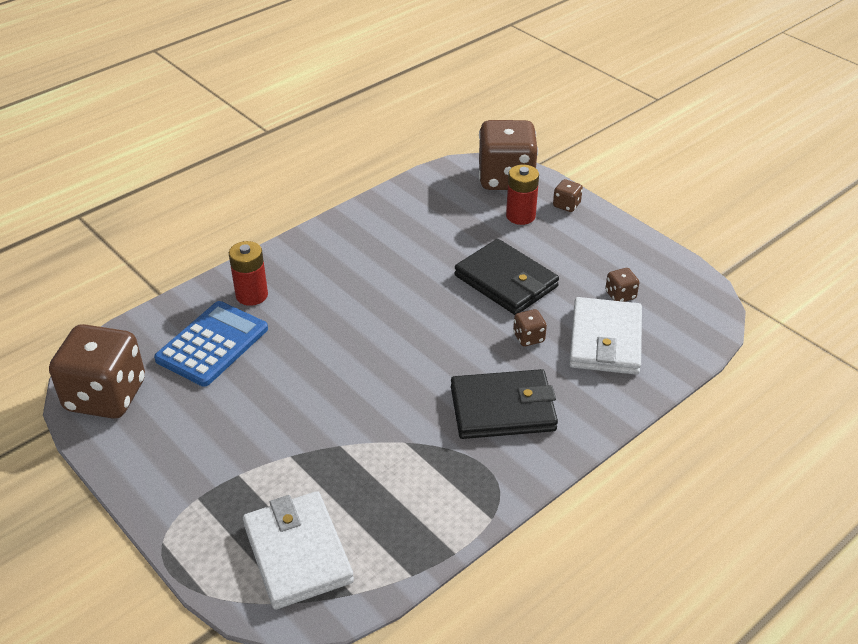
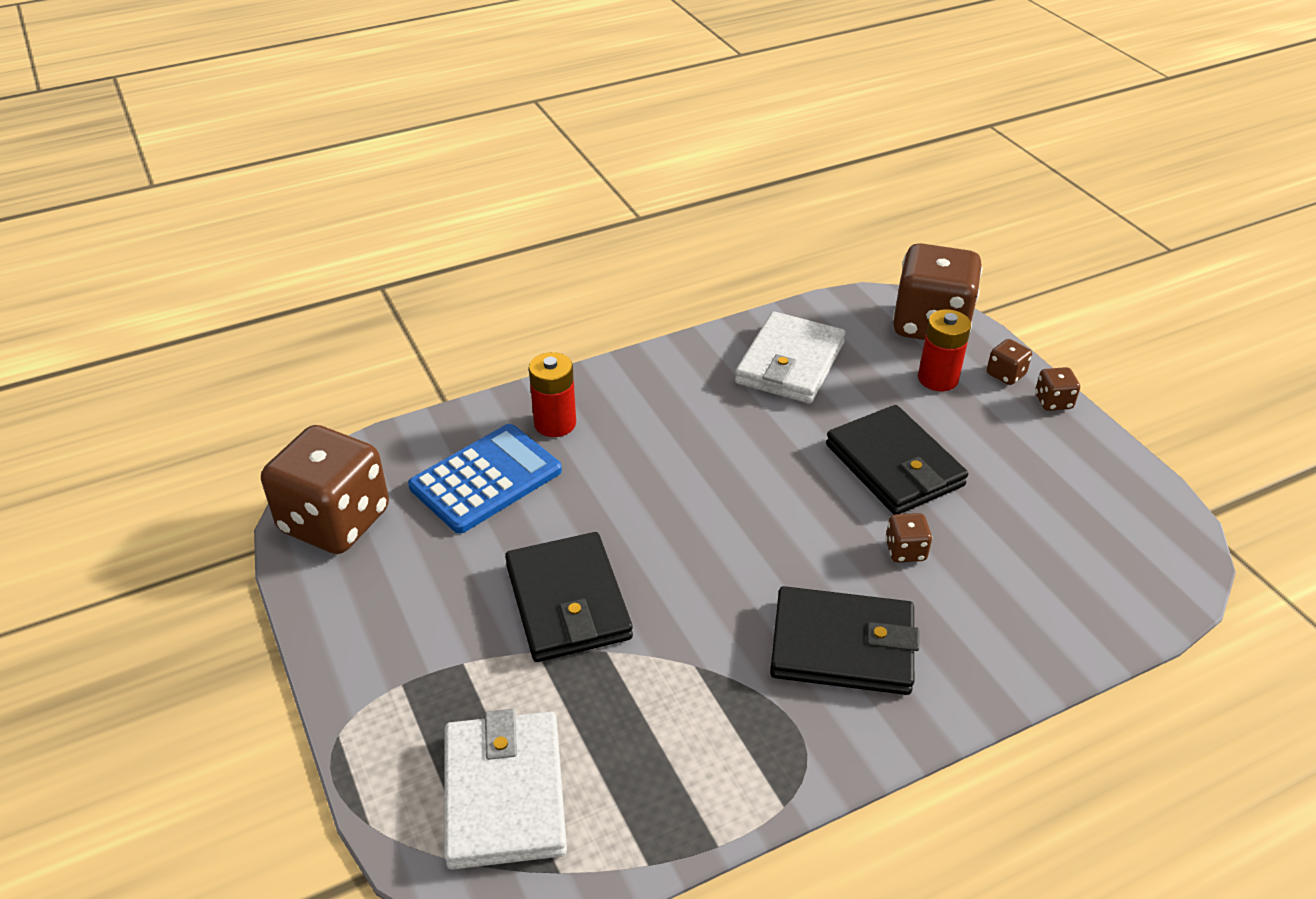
camera: 15 degrees right, 0 degrees up
(302, 418) = (568, 602): none -> black wallet
(605, 340) = (1014, 576): white wallet -> white wallet (790, 363)
(620, 295) = (1052, 514): brown dice -> brown dice (1053, 402)

